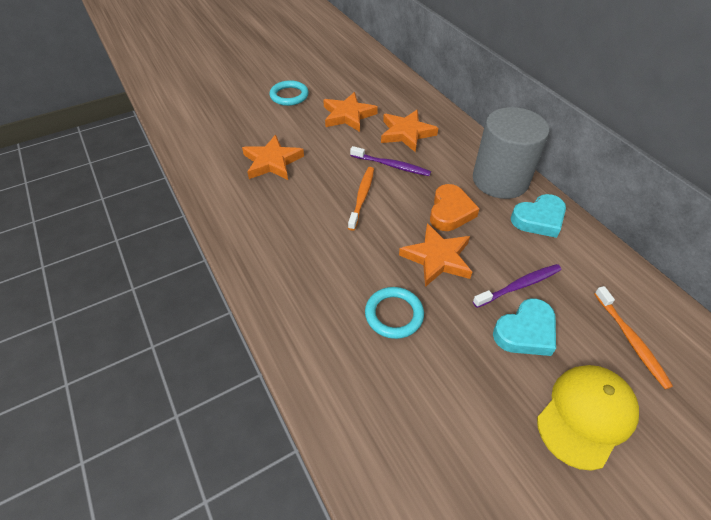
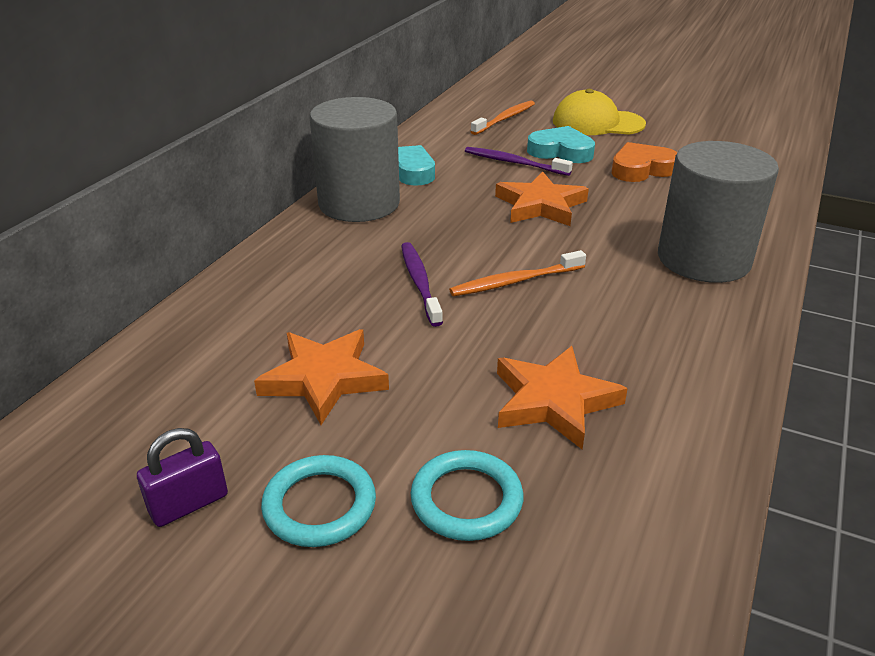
camera: 125 degrees left, 15 degrees down
(306, 291) = (703, 259): none -> grey cylinder
(317, 76) = (189, 504): none -> purple padlock
(394, 314) = (643, 205): turquoise ring -> turquoise ring (466, 500)
(406, 133) = (321, 298): orange star -> none
(450, 212) = (458, 217): orange heart -> orange heart (641, 169)

